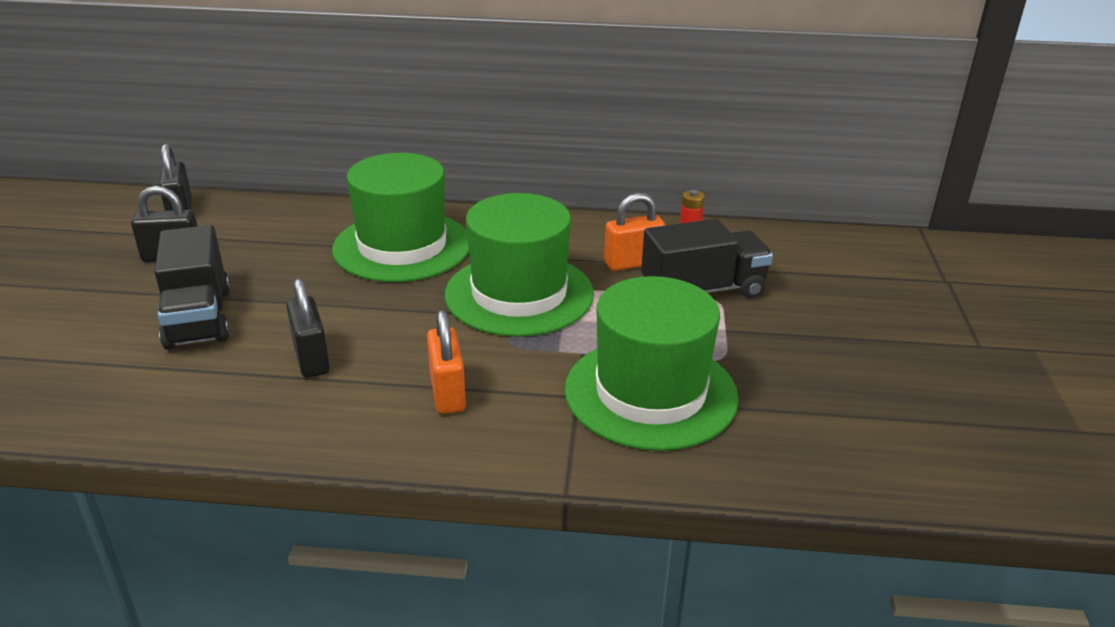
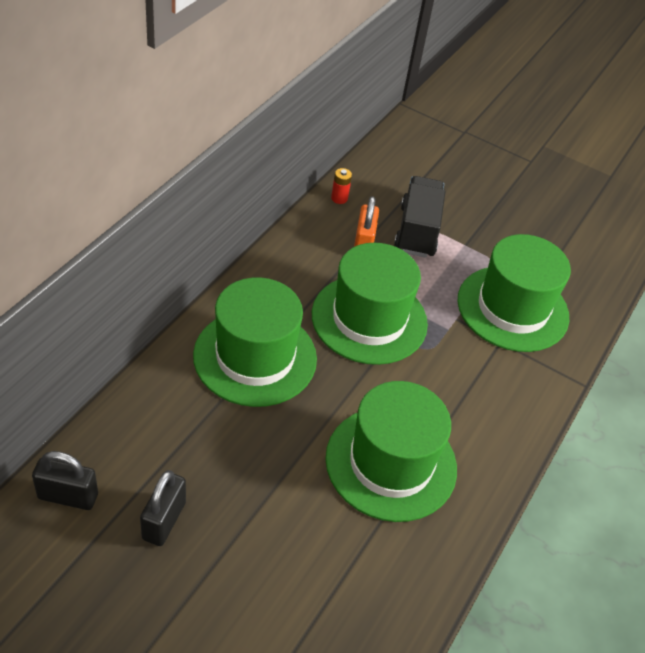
camera: 70 degrees left, 15 degrees up
(199, 318) = (291, 522): black truck -> none
(311, 359) = (391, 463): black padlock -> green hat
(448, 393) = (469, 402): orange padlock -> none

